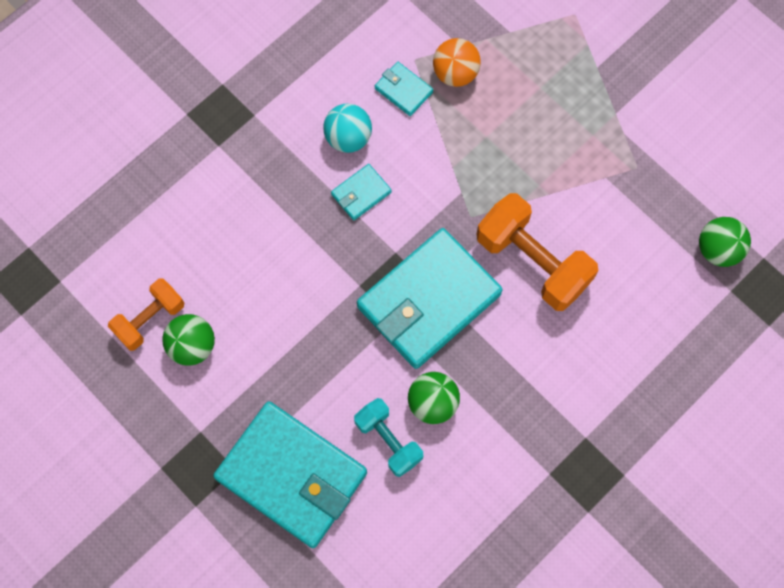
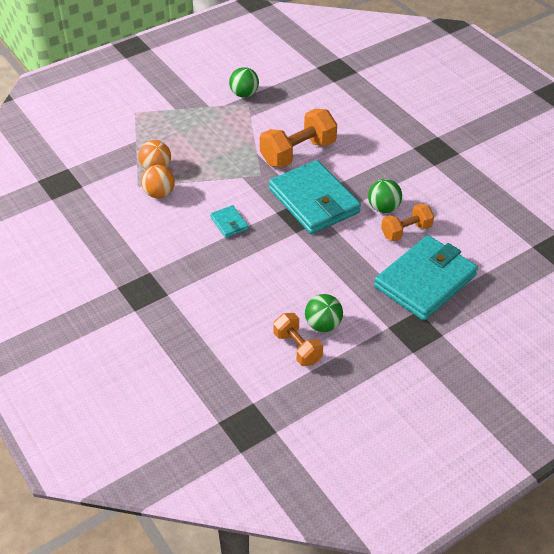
camera: 80 degrees left, 25 degrees down
(348, 138) = (185, 225): turquoise ball -> none
(388, 440) = (406, 231): turquoise dumbbell -> orange dumbbell
(403, 90) = (159, 193): turquoise wallet -> orange ball
(718, 250) = (308, 82): green ball -> green ball (244, 94)

